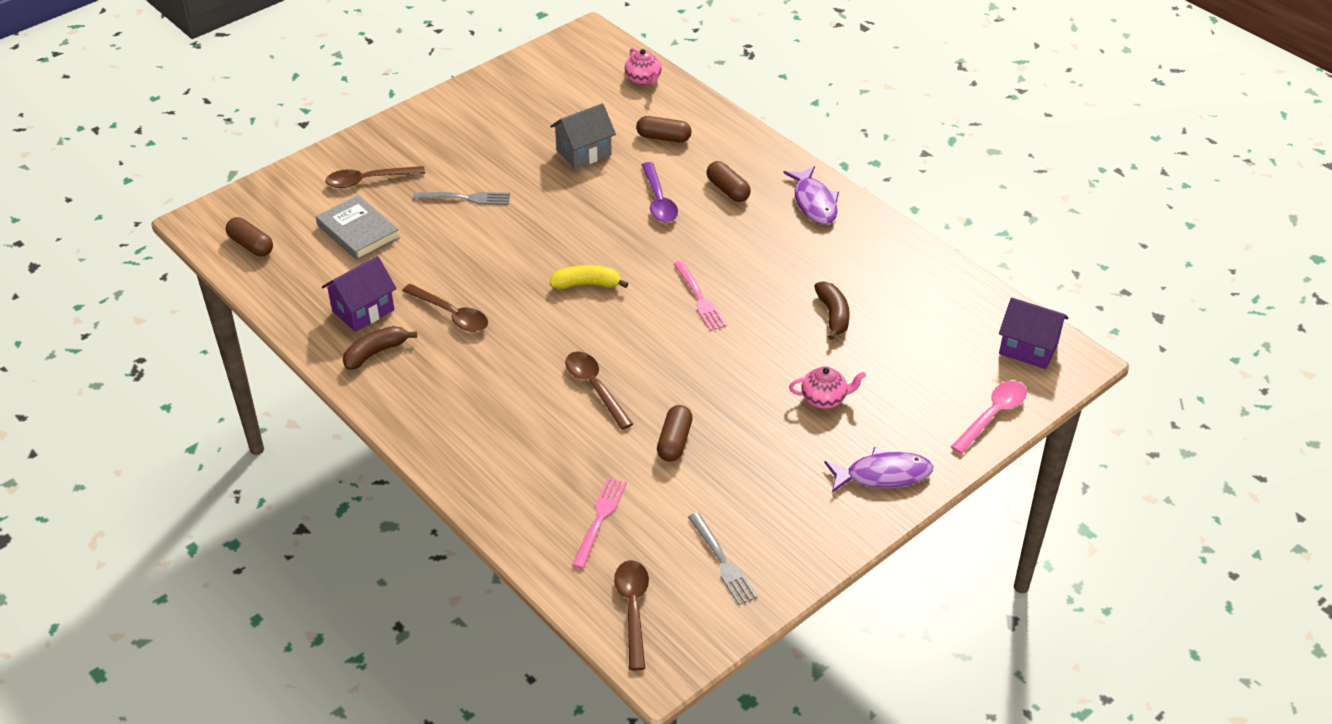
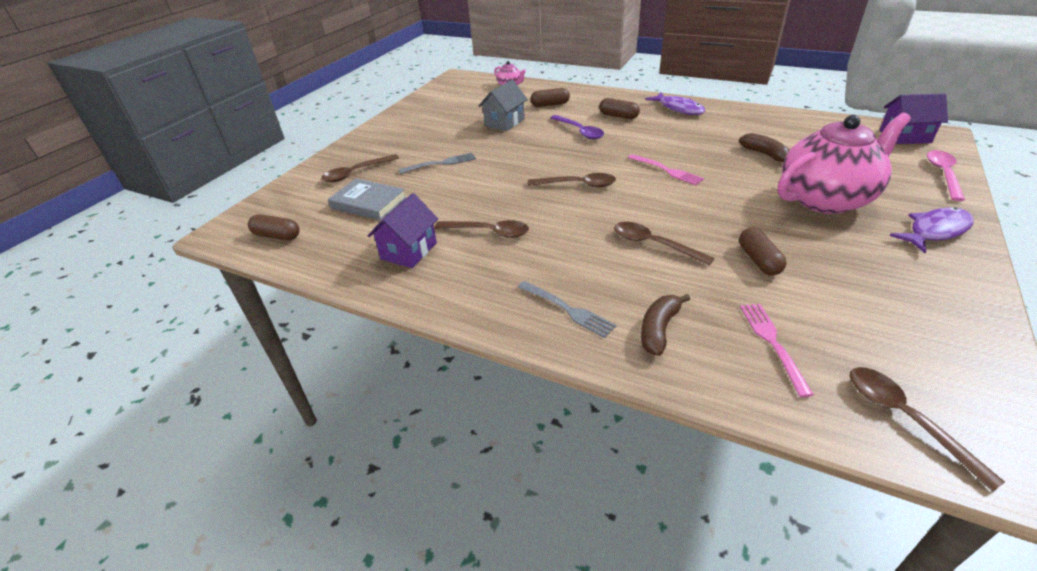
camera: 20 degrees left, 5 degrees down
(376, 353) = (443, 277): brown banana -> brown banana (659, 329)
(587, 284) = (577, 185): yellow banana -> brown spoon
(722, 561) = (918, 339): grey fork -> grey fork (567, 309)
(824, 398) = (826, 199): pink teapot -> pink teapot, size x2.39

